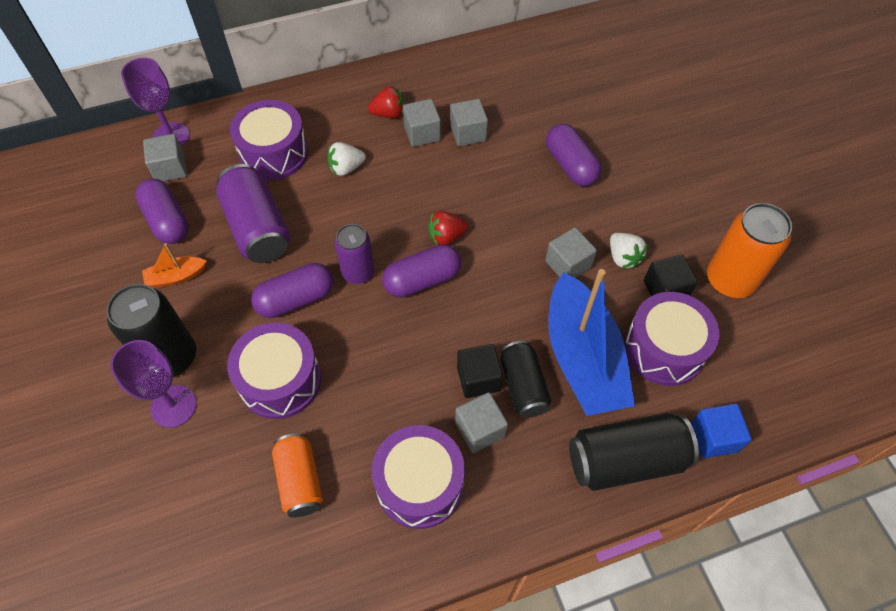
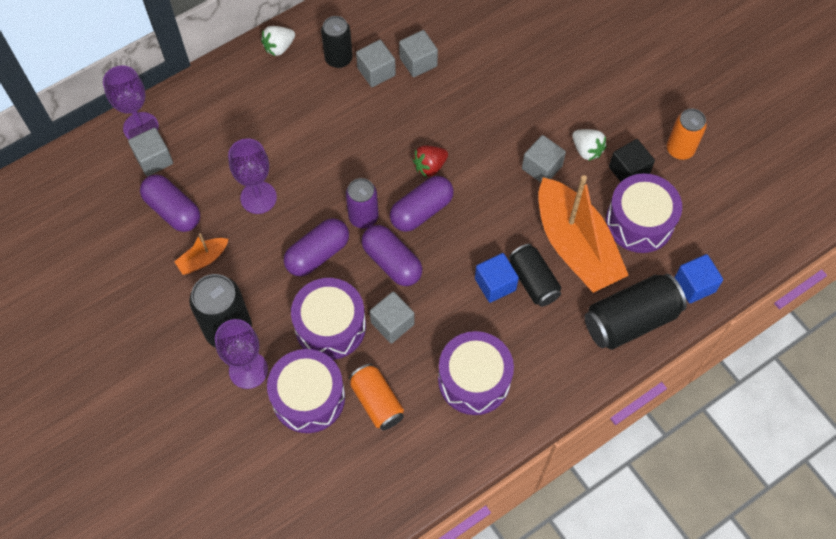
camera: 15 degrees left, 5 degrees up
(257, 228) = (258, 198): purple can -> purple goblet
(274, 153) = (245, 122): purple drum -> purple drum (308, 397)
(346, 168) = (318, 122): white strawberry -> white strawberry (279, 47)
(388, 114) = (338, 58): red strawberry -> black can
(478, 378) = (495, 284): black cube -> blue cube
(480, 429) = (509, 325): grey cube -> grey cube (392, 323)
(570, 165) = (519, 73): purple capsule -> purple capsule (392, 262)
(582, 358) = (575, 246): blue boat -> orange boat
(730, 280) = (680, 149): orange can -> orange can, size x0.65

